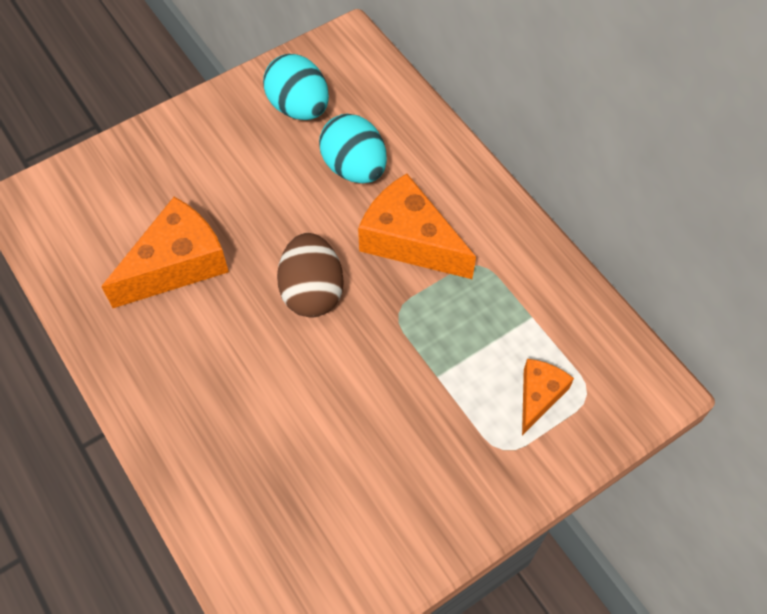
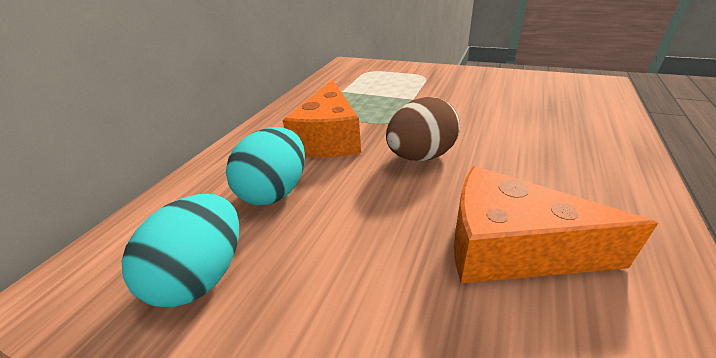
camera: 120 degrees left, 25 degrees down
(539, 396) = (385, 77): orange cheese -> none

